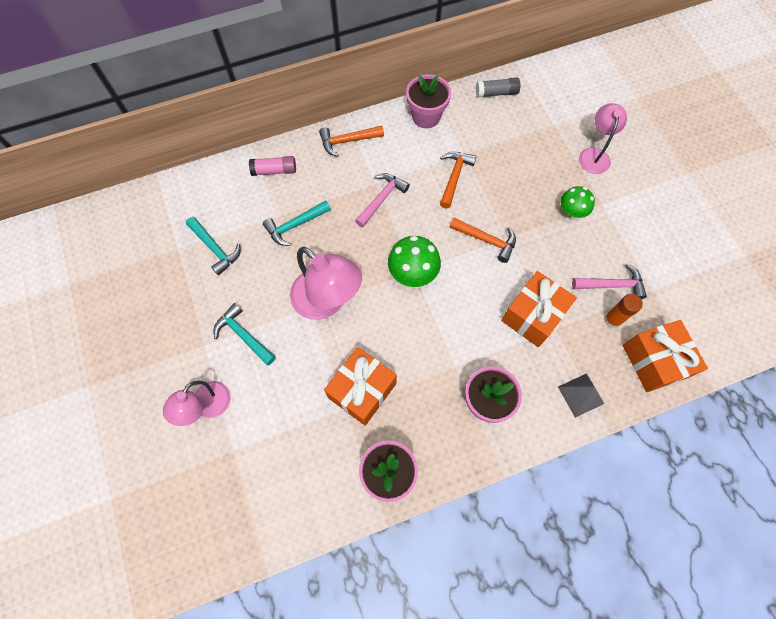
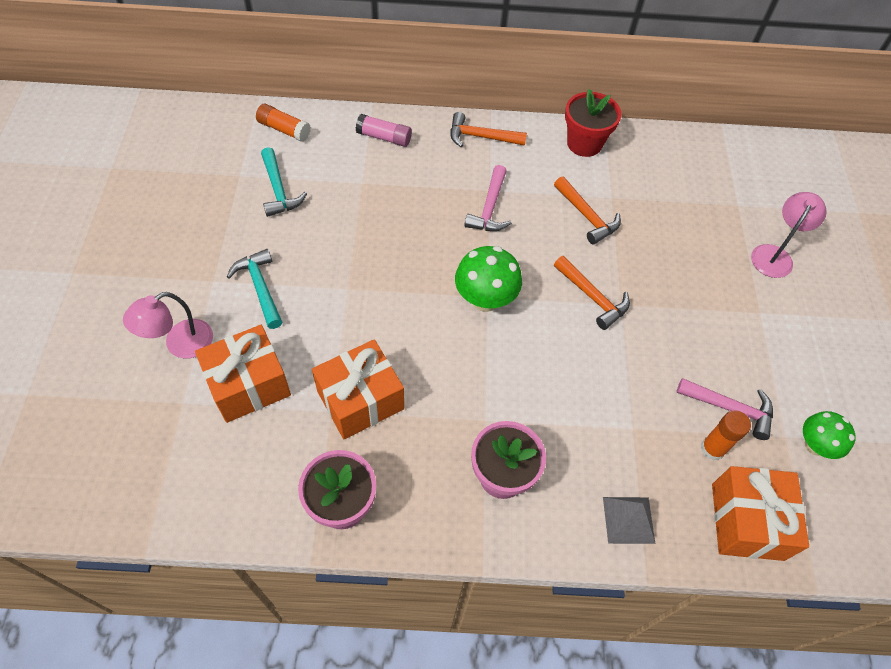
camera: 20 degrees right, 10 degrees down
(192, 195) = (284, 129): none -> orange glue stick
(295, 225) = (377, 199): turquoise hammer -> none
(327, 302) = (371, 290): pink lamp -> none
(382, 199) = (489, 208): pink hammer -> pink hammer turned 135 degrees clockwise
(426, 116) = (584, 143): pink flower pot -> red flower pot
(454, 177) = (587, 216): orange hammer -> orange hammer turned 105 degrees clockwise
(496, 93) = (681, 148): grey glue stick -> none
(533, 315) = (610, 402): orange gift -> orange gift (248, 384)
(571, 212) = (715, 306): green mushroom -> green mushroom (815, 445)

